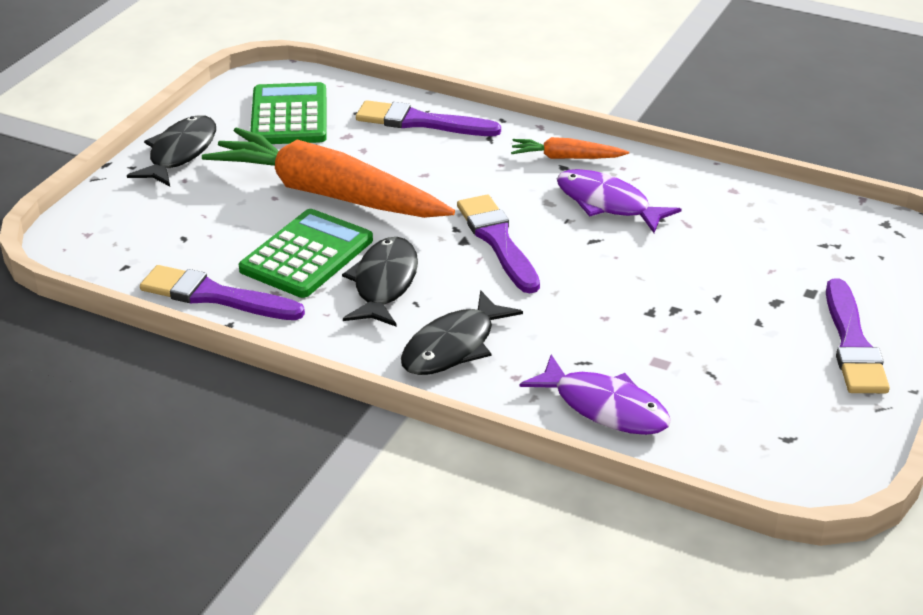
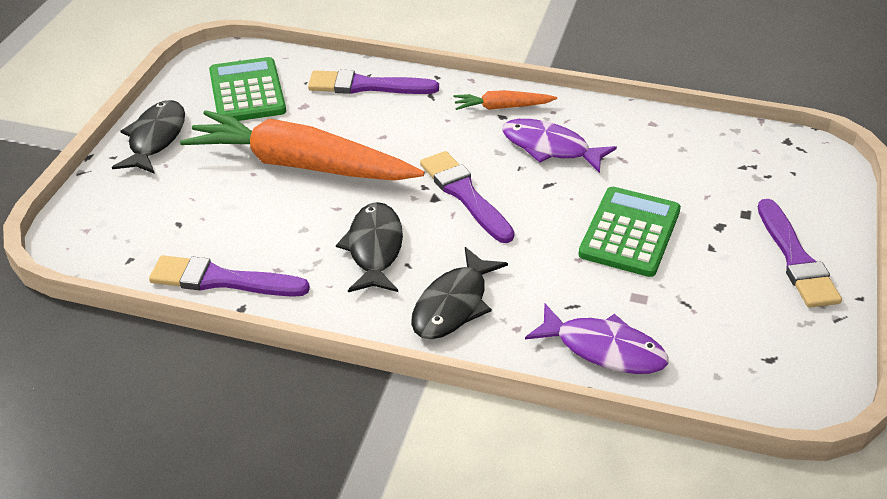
camera: 10 degrees left, 5 degrees up
(307, 255) = (297, 228): green calculator -> green calculator (630, 232)

